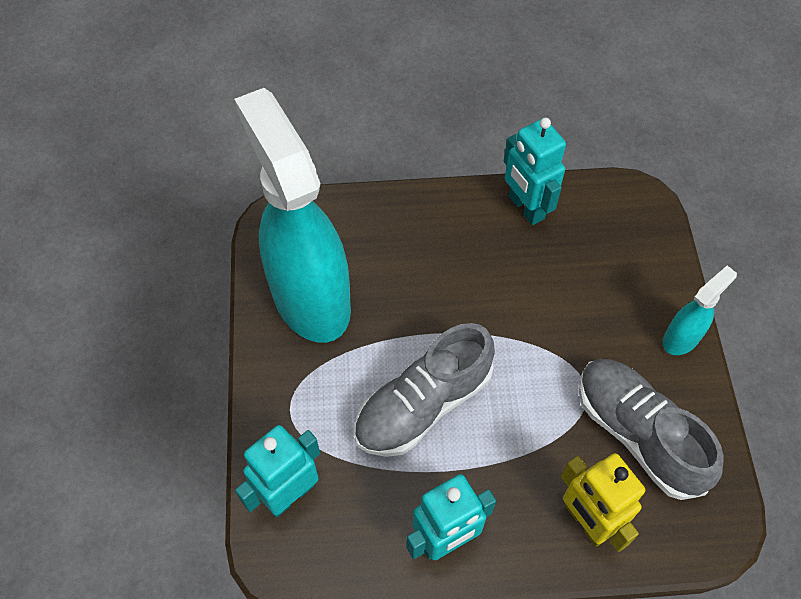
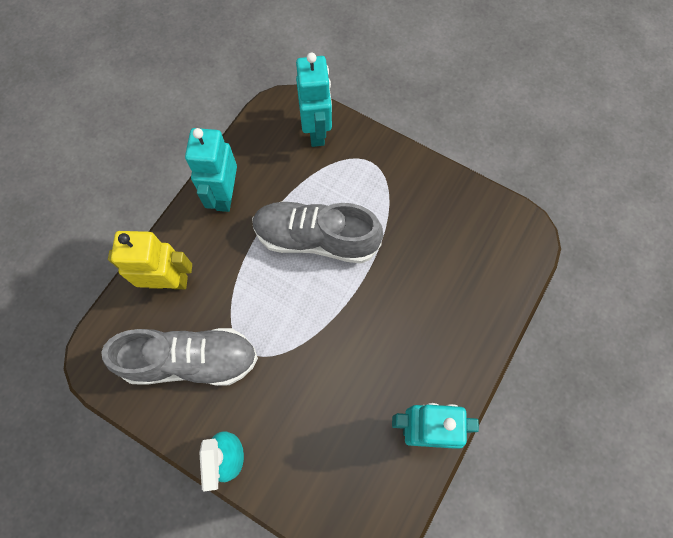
camera: 125 degrees right, 10 degrees up
(310, 298) = (445, 219): turquoise spray bottle -> none
(423, 404) = (316, 239): grey shoe -> grey shoe turned 75 degrees counterclockwise

